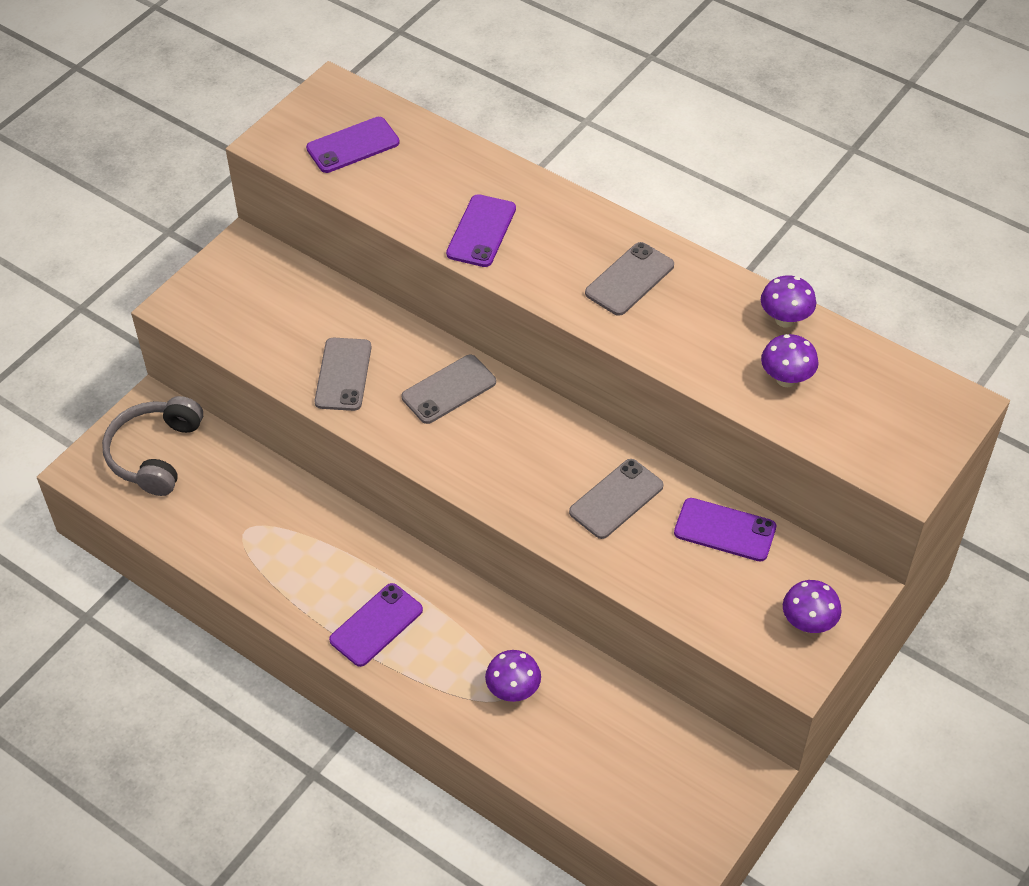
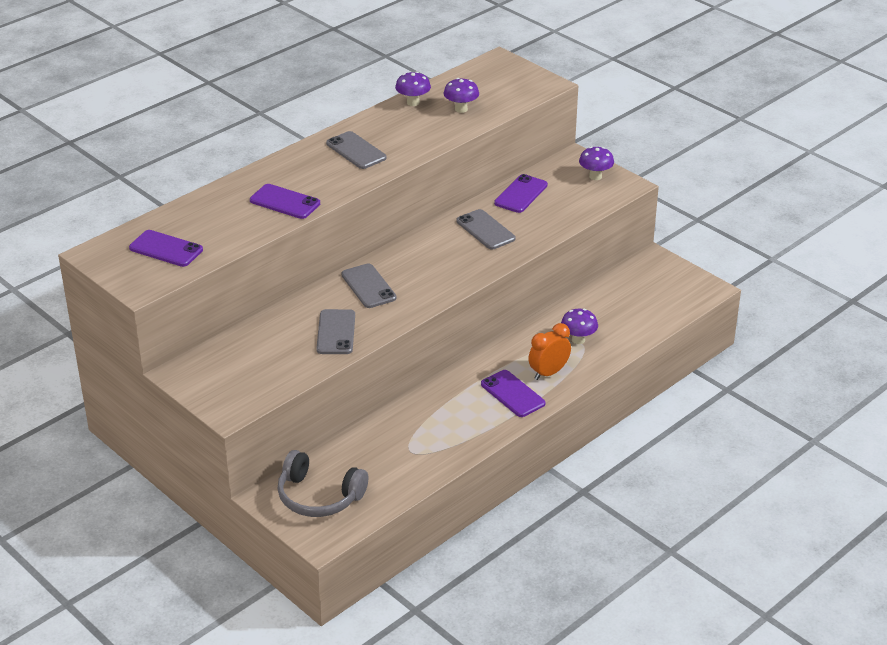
camera: 80 degrees left, 15 degrees down
(343, 374) = (336, 332): grey phone -> grey phone turned 75 degrees clockwise
(353, 145) = (166, 249): purple phone -> purple phone turned 45 degrees counterclockwise
(429, 662) = (548, 373): none -> orange clock

